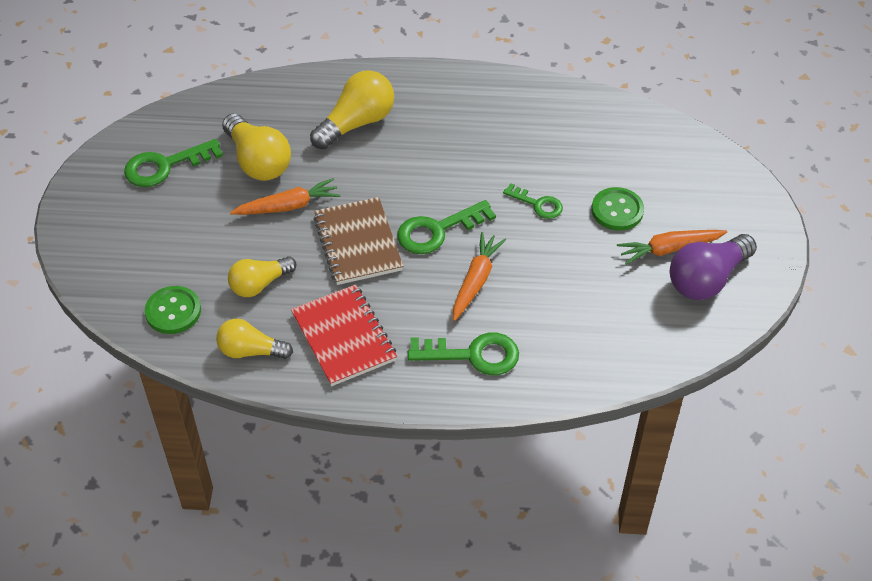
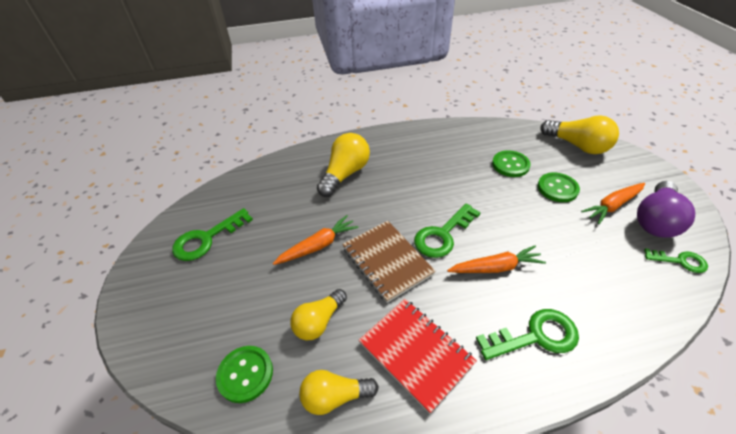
camera: 15 degrees left, 5 degrees down
(258, 161) = (282, 217): yellow light bulb -> yellow light bulb (577, 146)
(476, 281) = (495, 267): orange carrot -> orange carrot turned 75 degrees clockwise
(538, 204) = (502, 197): green key -> green key (680, 261)
(579, 164) = (510, 165): none -> green button

